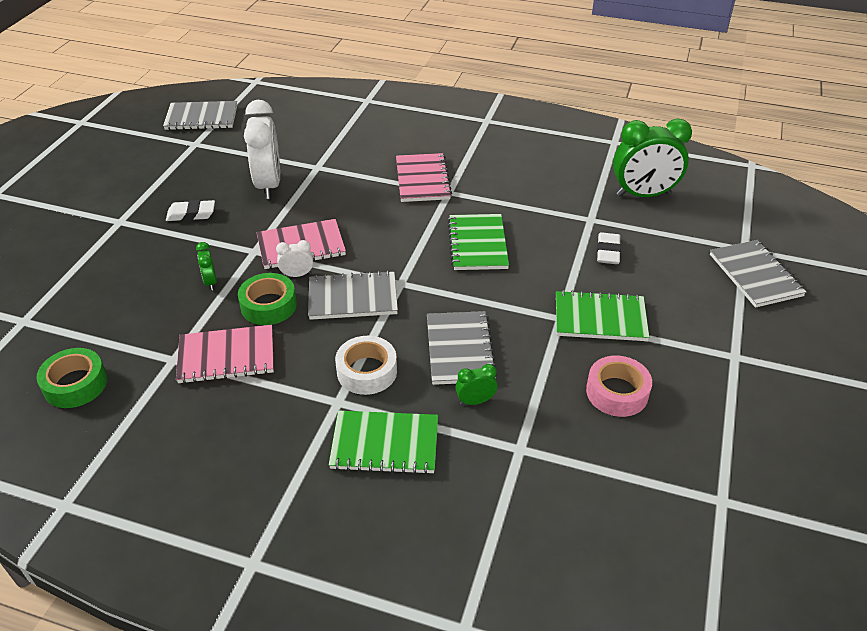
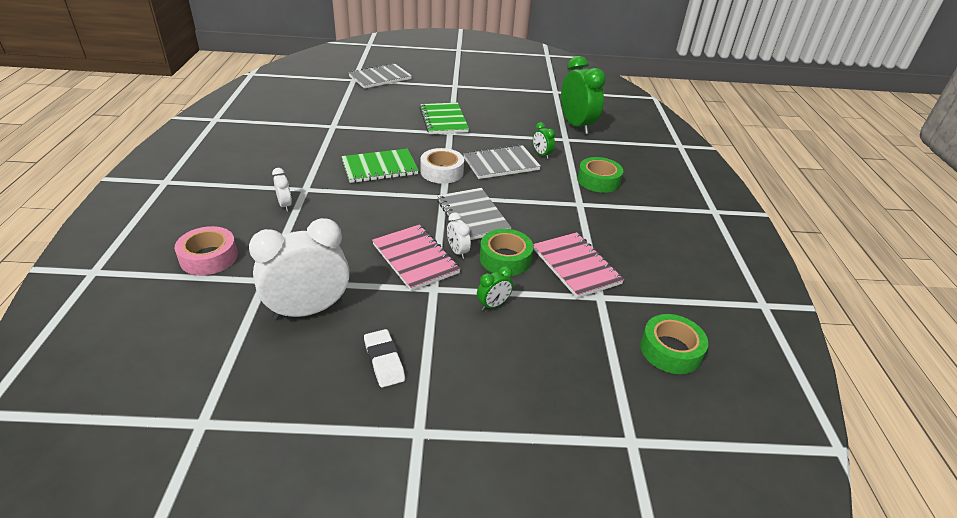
camera: 110 degrees left, 5 degrees down
(201, 118) = (111, 445): grey notebook -> none
(367, 371) = (545, 196): white tape -> white tape (442, 172)
(385, 444) = (598, 180): green notebook -> green tape
(422, 179) = (285, 205): pink notebook -> white clock
(608, 252) = (372, 119): white eraser -> none
(617, 392) = (504, 114): pink tape -> pink tape (209, 257)
(643, 194) = (296, 108): green clock -> green clock (576, 125)

